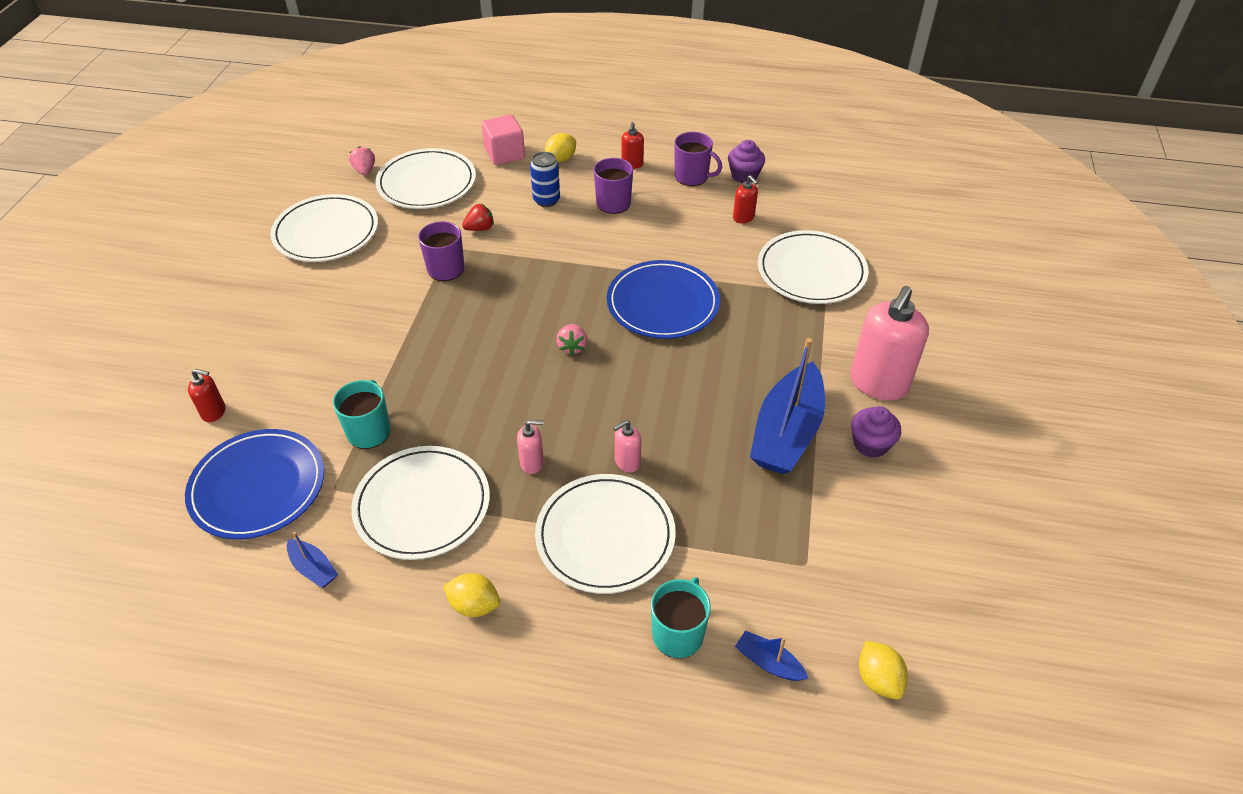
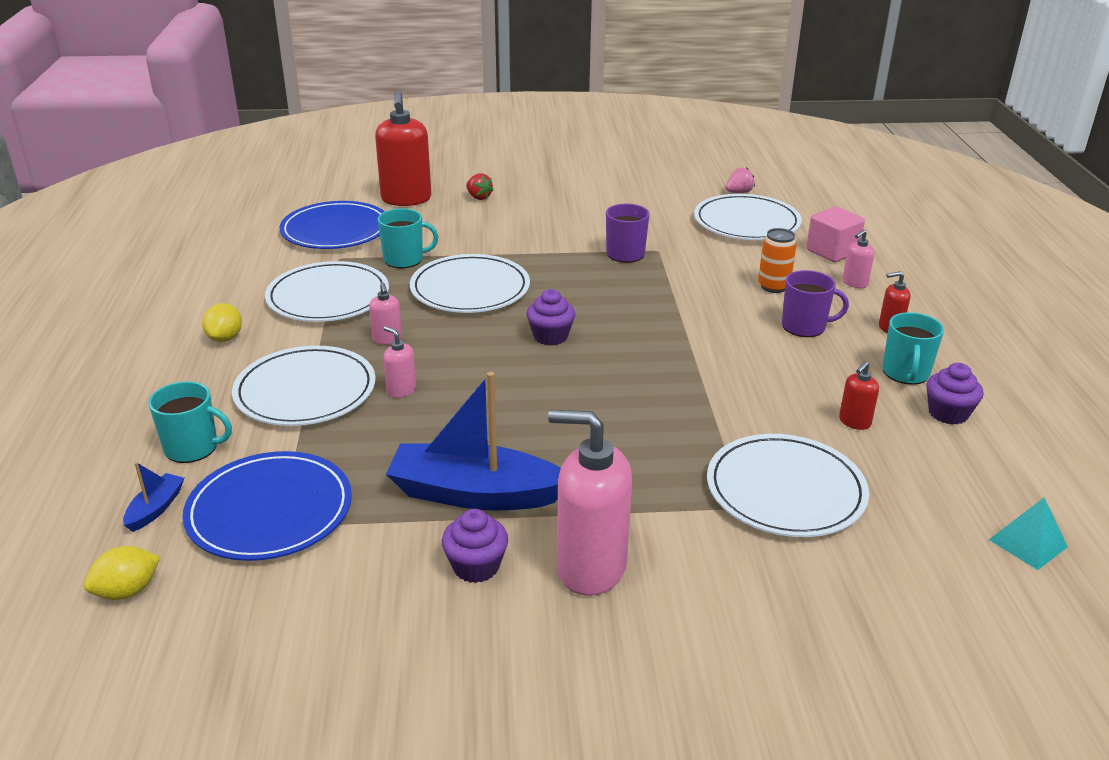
camera: 75 degrees right, 15 degrees down
(214, 412) = (406, 199): red soap dispenser -> red soap dispenser, size x2.16
(313, 568) = (259, 266): blue boat -> none
(326, 232) = (639, 194): white plate -> white plate (470, 289)
(480, 228) = (698, 260): red strawberry -> red strawberry (478, 197)
(546, 200) = (773, 286): blue can -> orange can
(561, 159) = (854, 283): yellow lemon -> pink soap dispenser
(572, 347) = (550, 336): pink strawberry -> purple cupcake
(663, 303) = (649, 381): blue plate -> blue plate (270, 510)
(692, 177) = (905, 373): purple mug -> turquoise mug
(876, 192) = (1028, 543): none -> turquoise pyramid

